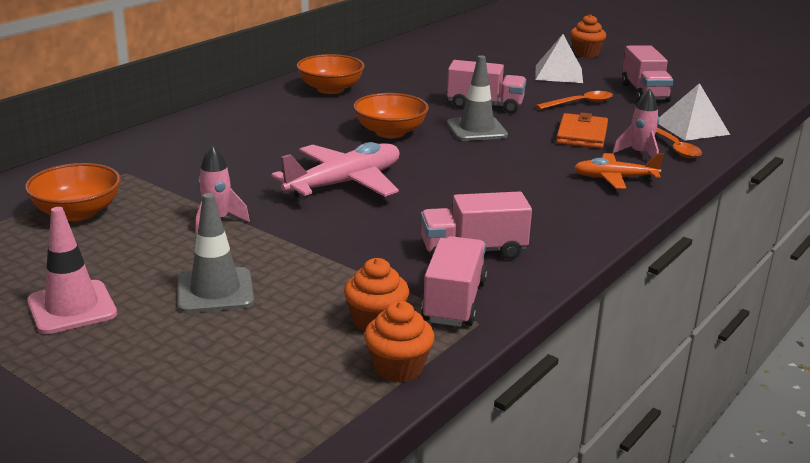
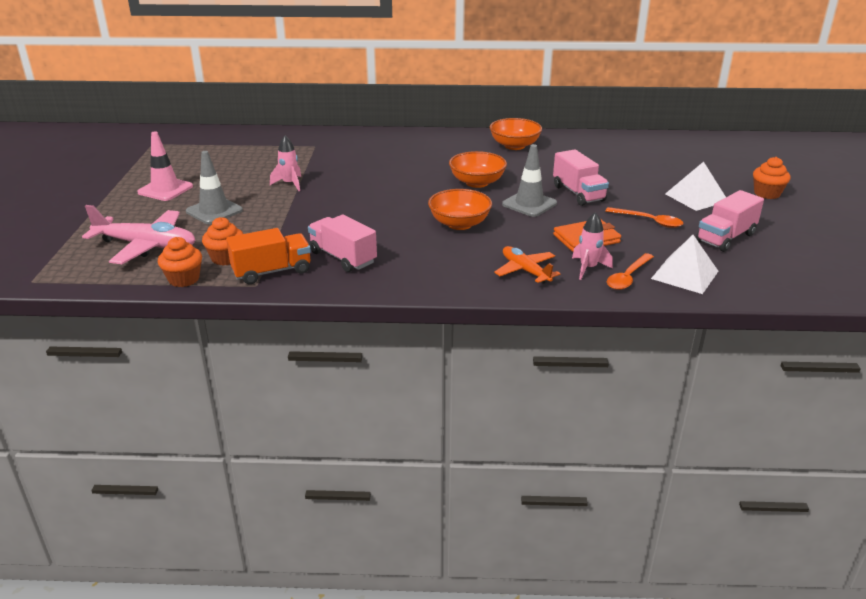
camera: 55 degrees right, 5 degrees up
(77, 213) = (256, 154): orange bowl -> orange bowl (459, 224)
(345, 183) = (381, 196): pink plane -> pink plane (147, 246)
(454, 302) = (272, 271): pink truck -> orange truck

